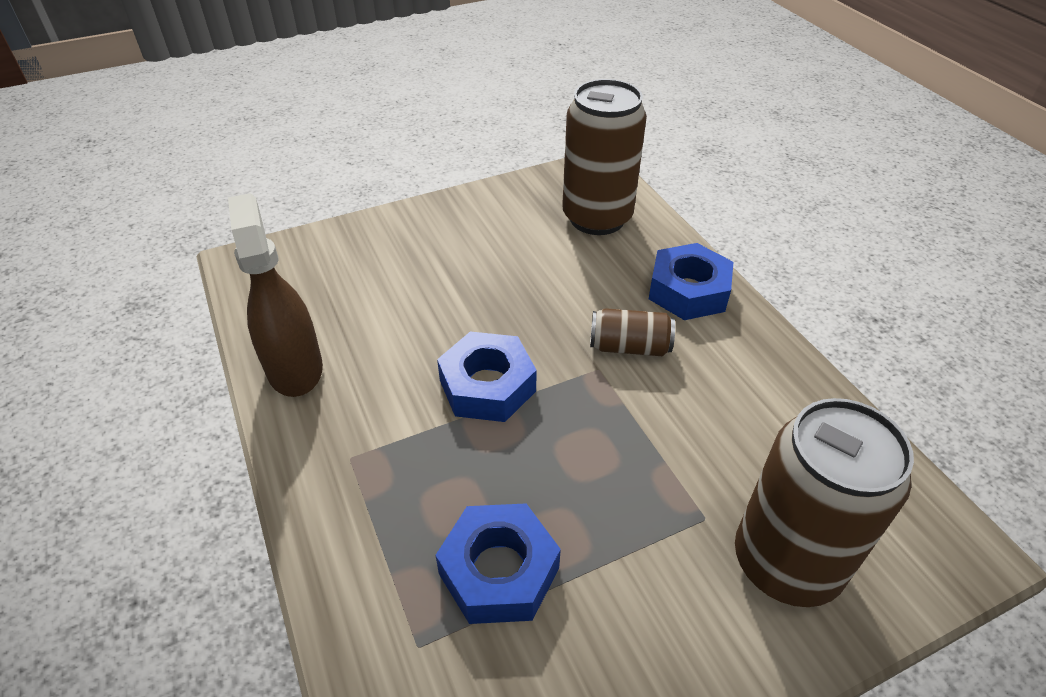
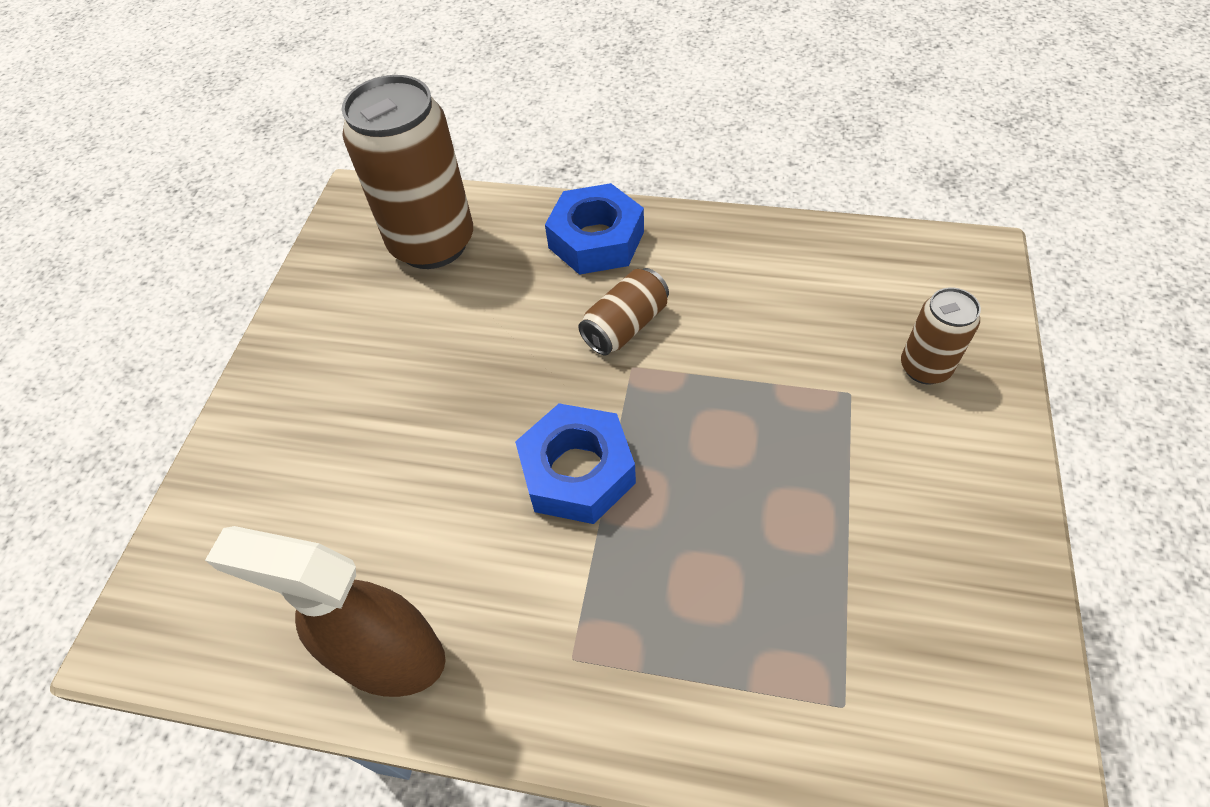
camera: 50 degrees left, 10 degrees up
(499, 571) = (804, 587): blue nut -> none
(786, 563) = (925, 367): brown can -> brown can, size x0.50

